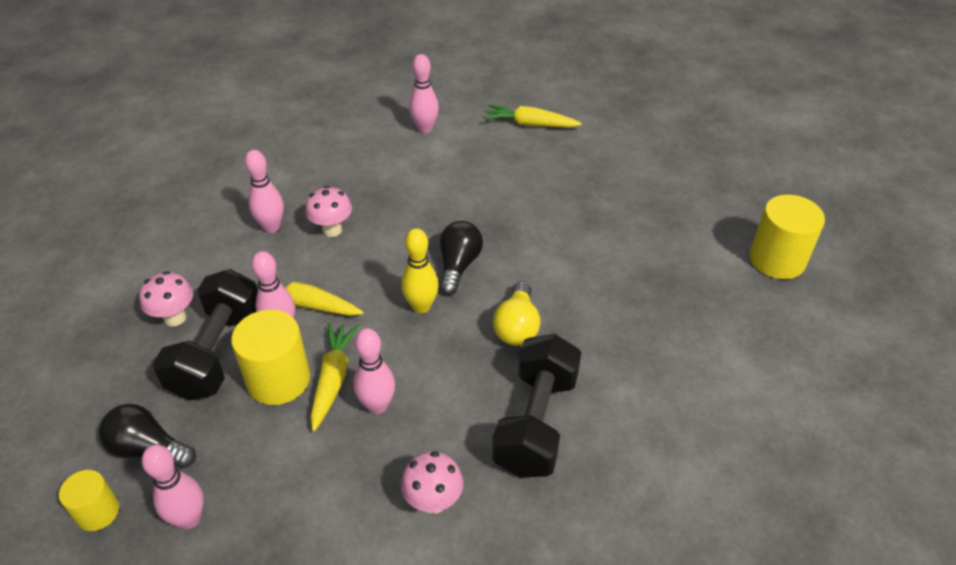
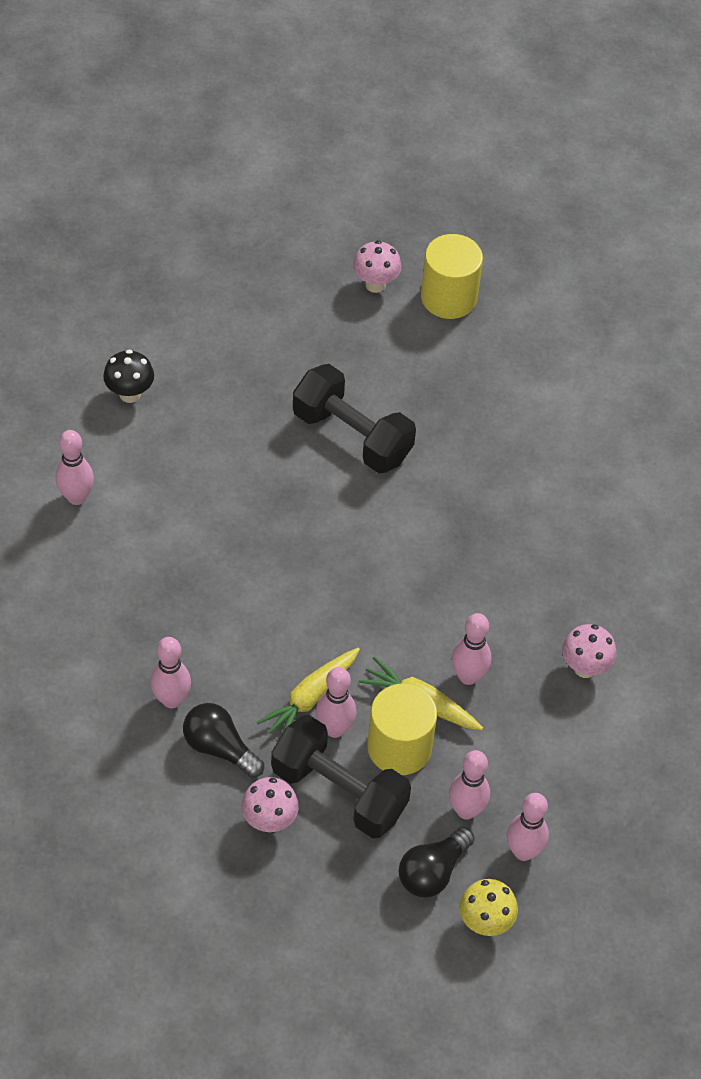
camera: 70 degrees left, 10 degrees up
(98, 512) = (485, 922): yellow cylinder -> yellow mushroom
(225, 453) = (466, 810): none -> pink bowling pin
(332, 230) = (208, 643): pink mushroom -> pink mushroom (375, 284)
(421, 307) = (364, 601): yellow bowling pin -> none
(458, 265) = (323, 549): black light bulb -> black light bulb (219, 747)
(517, 326) = (428, 534): yellow light bulb -> none
(530, 124) = (130, 394): yellow carrot -> black mushroom
(536, 423) = (541, 565): black dumbbell -> black dumbbell (352, 436)

